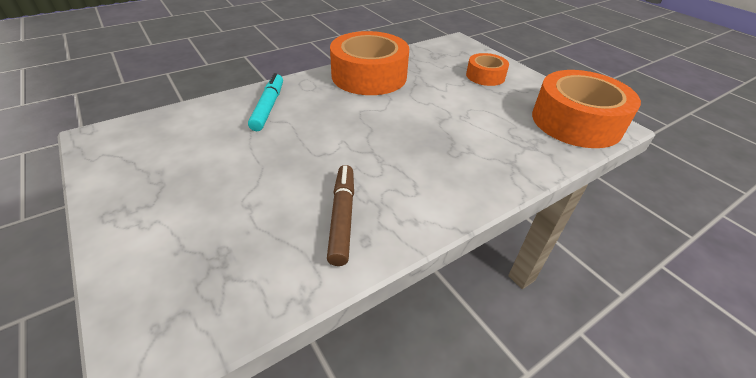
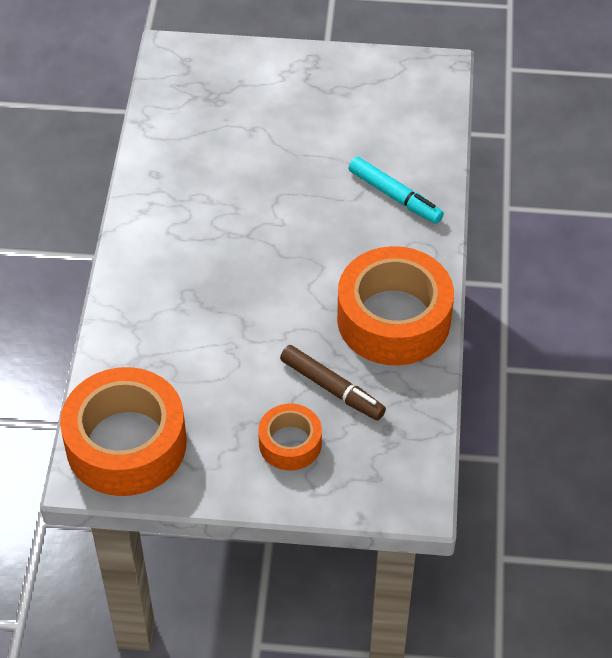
camera: 130 degrees right, 10 degrees up
(342, 217) = (188, 173): brown marker -> brown marker (332, 388)

